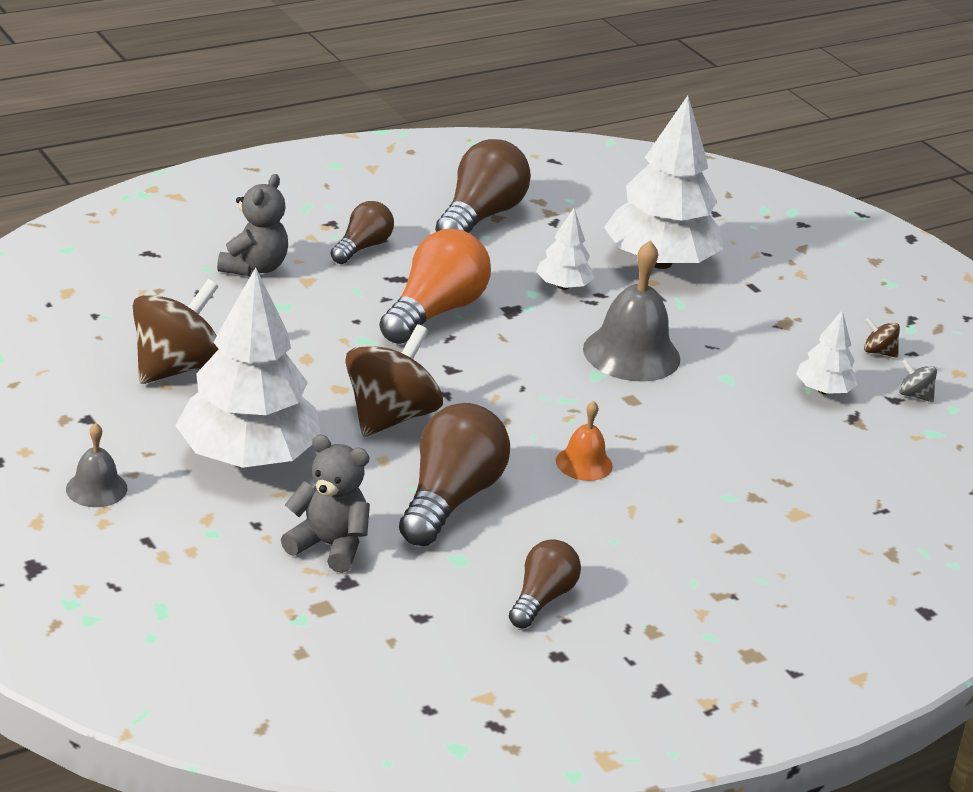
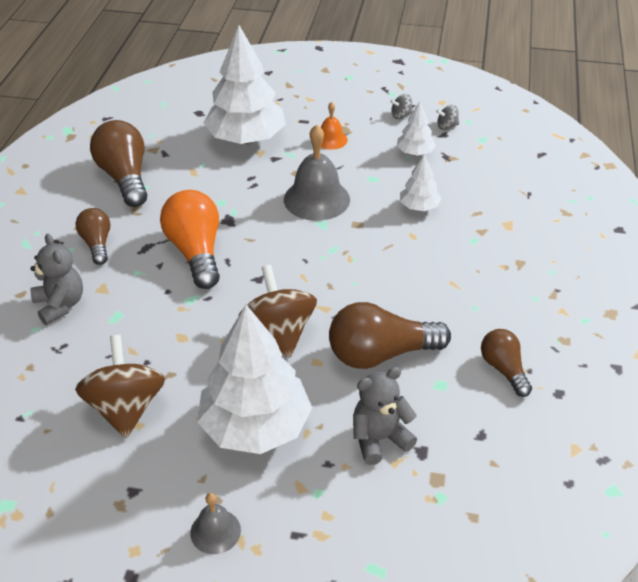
camera: 45 degrees left, 10 degrees up
(449, 499) = (381, 354): brown light bulb -> brown light bulb turned 75 degrees counterclockwise
(563, 286) = (228, 187): white tree -> white tree (419, 207)
(584, 463) = (397, 277): orange bell -> orange bell (331, 139)
(878, 352) = (401, 115): brown spinning top -> grey spinning top

